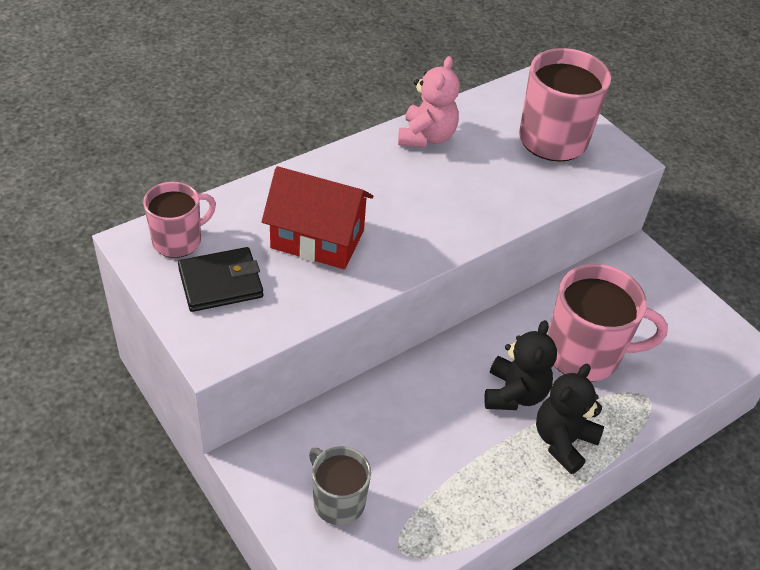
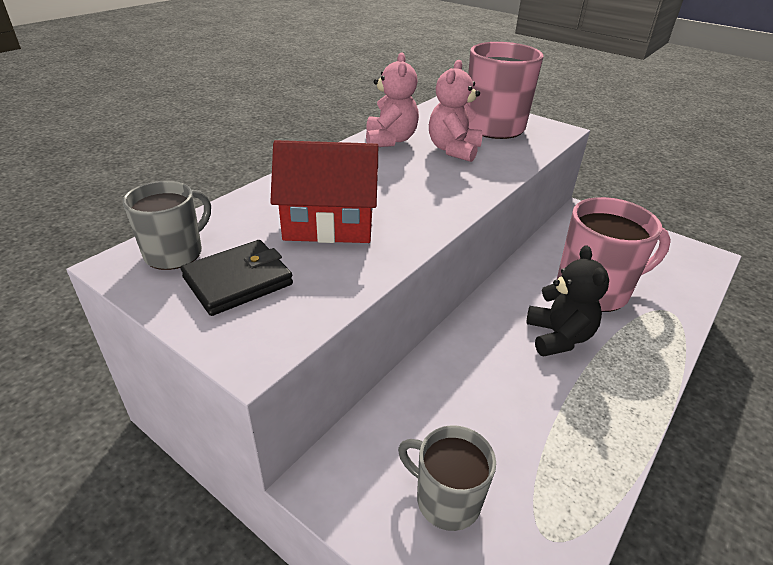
camera: 15 degrees left, 10 degrees down
(178, 240) = (175, 253): pink mug -> grey mug
(486, 166) = (453, 150): none -> pink teddy bear
(563, 441) = (629, 367): black teddy bear -> none

